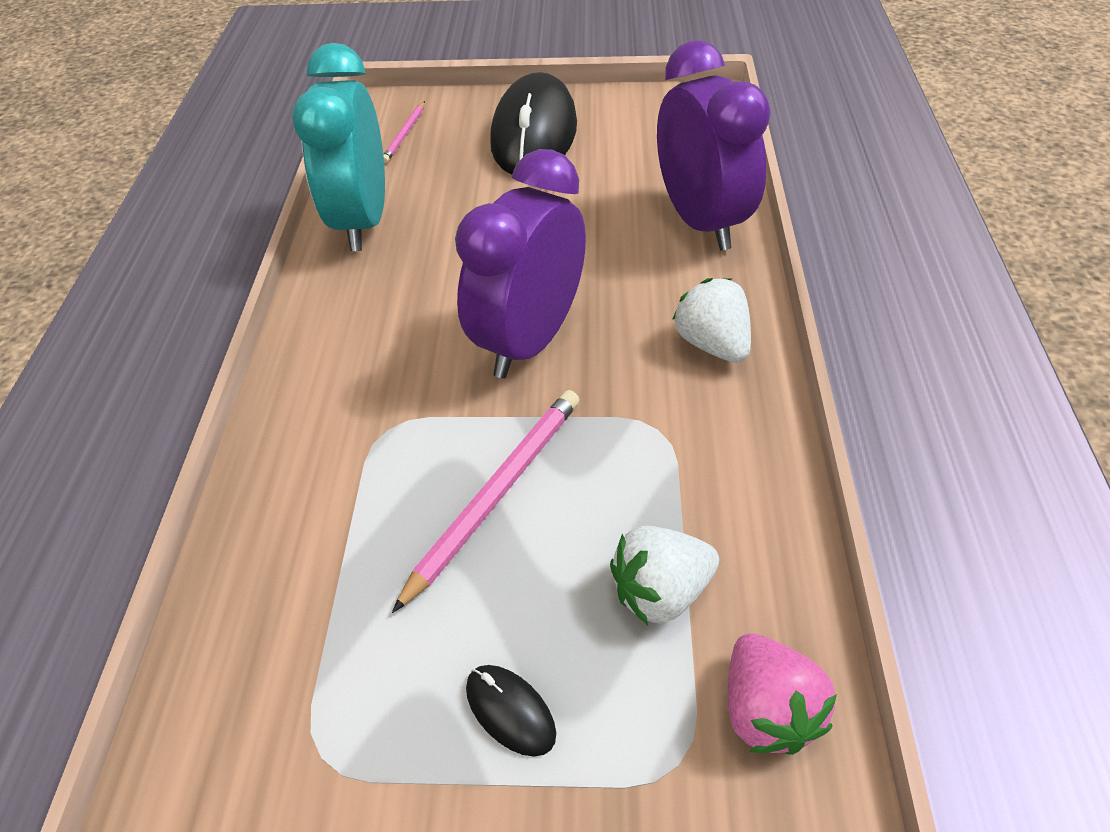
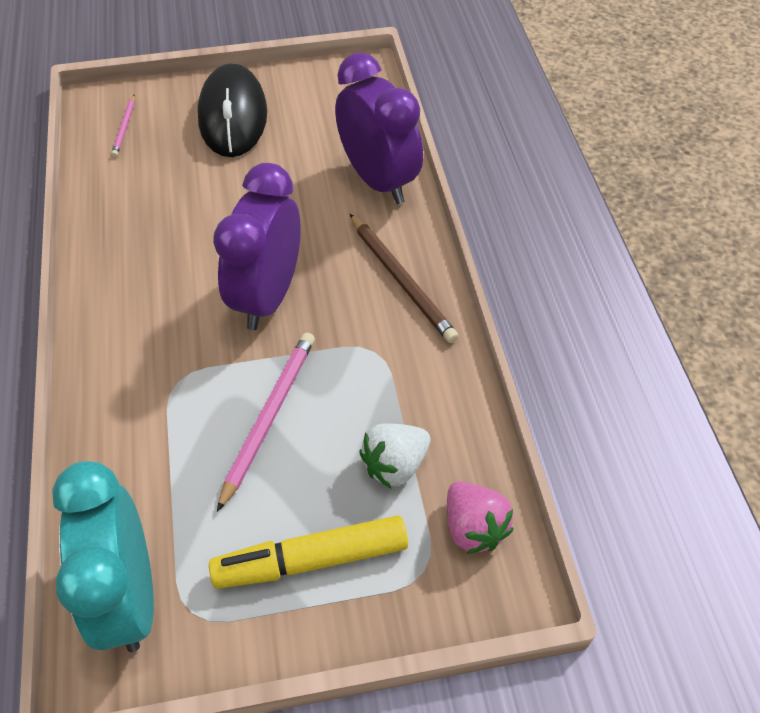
camera: 15 degrees left, 5 degrees up
(362, 221) = (110, 212): turquoise clock -> turquoise clock (129, 595)
(510, 711) = (311, 560): black mouse -> yellow marker
(712, 344) = (402, 280): white strawberry -> brown pencil

